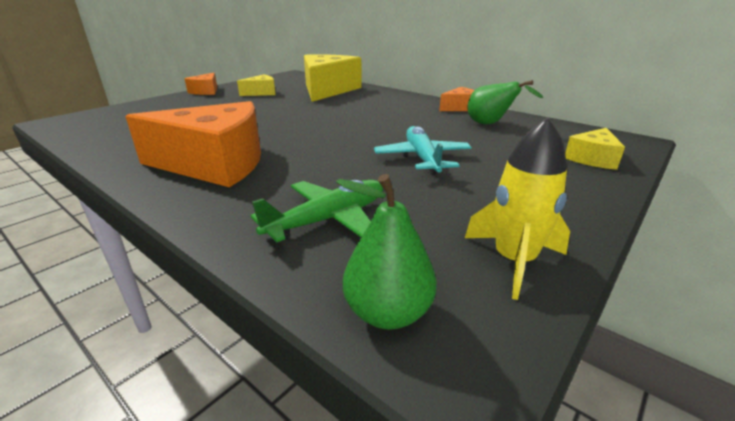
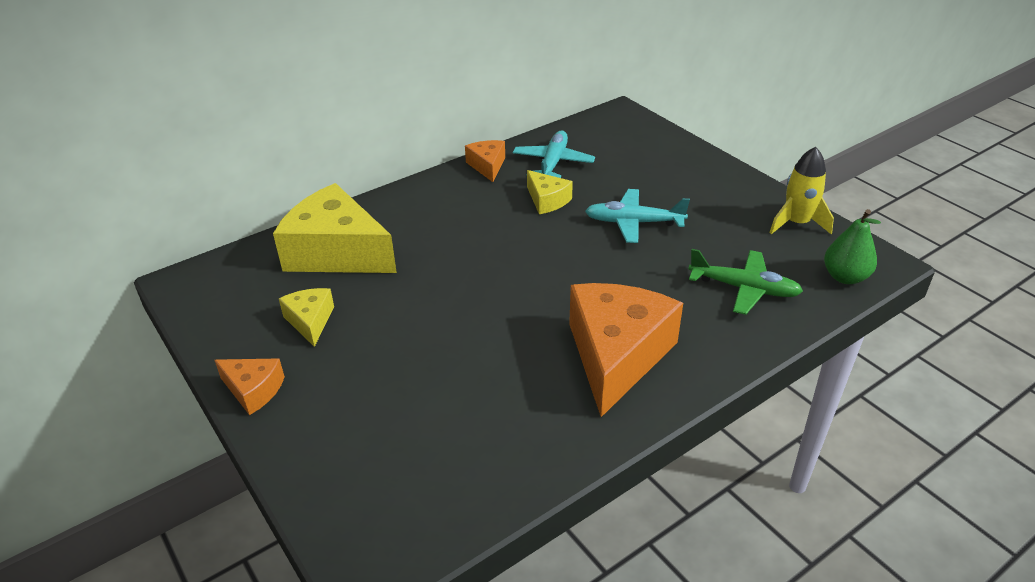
camera: 75 degrees left, 10 degrees up
(328, 220) = (743, 288): green plane -> green plane turned 135 degrees clockwise
(490, 124) = (553, 163): green pear -> turquoise plane
(592, 159) = (654, 143): yellow cheese -> yellow cheese (547, 200)

